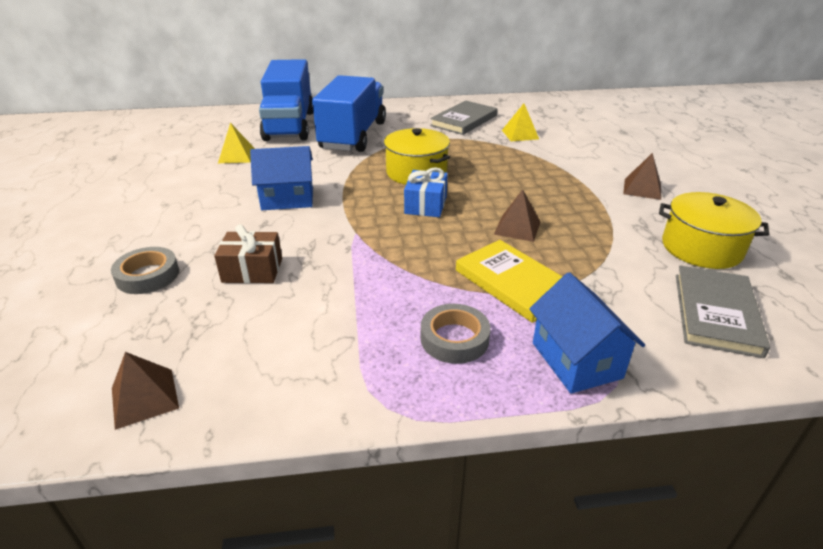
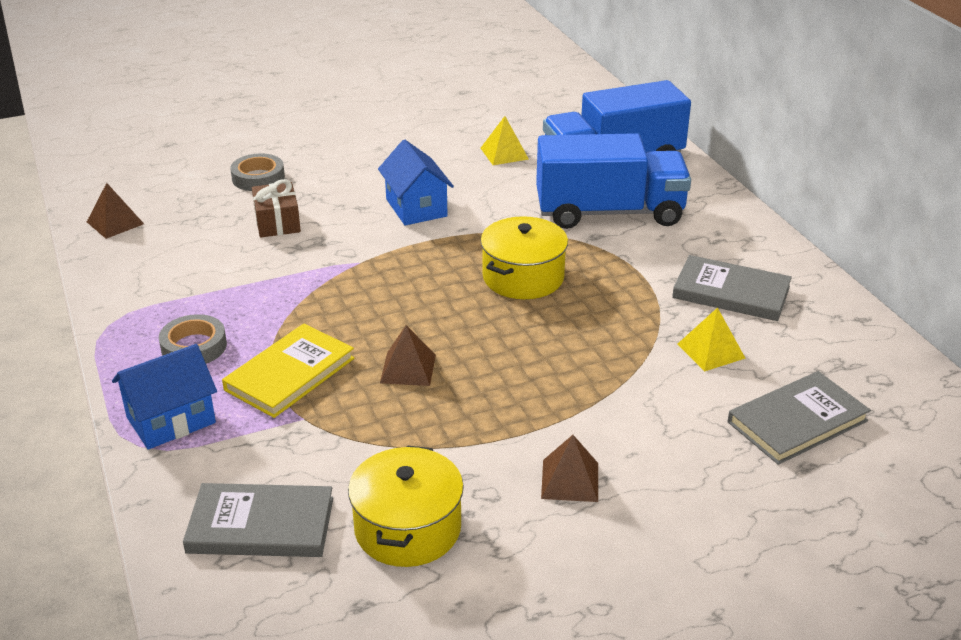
camera: 75 degrees right, 0 degrees up
(425, 205) = (439, 296): blue gift -> none
(586, 127) = (797, 421): none -> grey book

